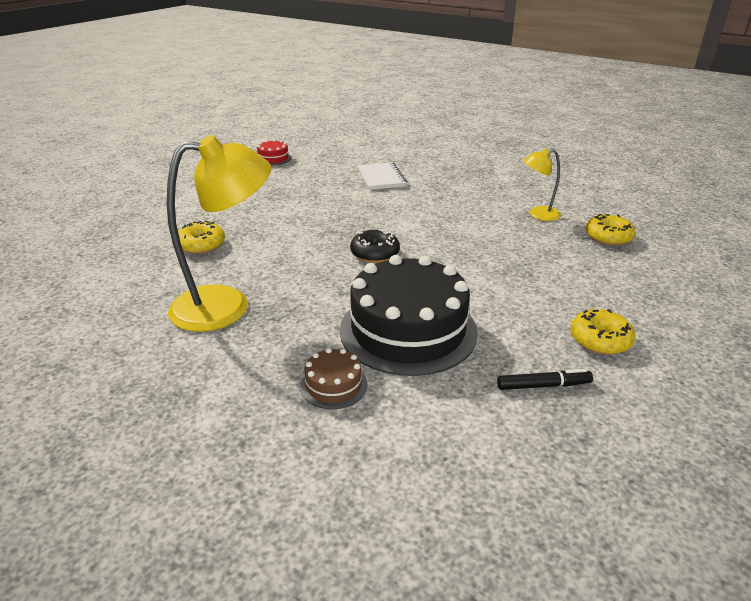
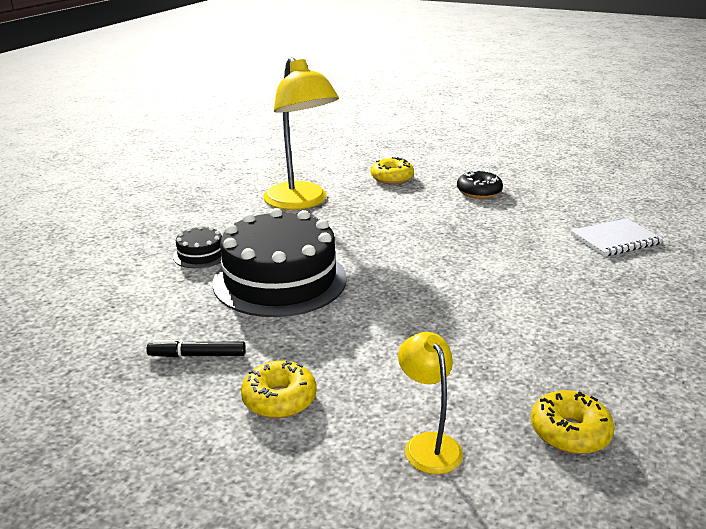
camera: 80 degrees right, 5 degrees down
(273, 158) = (606, 177): red cake -> none
(333, 385) = (200, 255): brown cake -> black cake
(375, 253) = (416, 252): black donut -> black donut (479, 192)
(538, 214) = (601, 363): yellow lamp -> yellow lamp (428, 444)
(543, 385) = (197, 355): black marker -> black marker turned 105 degrees clockwise

